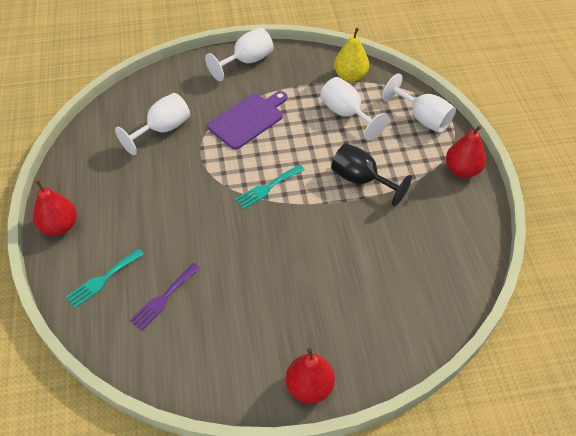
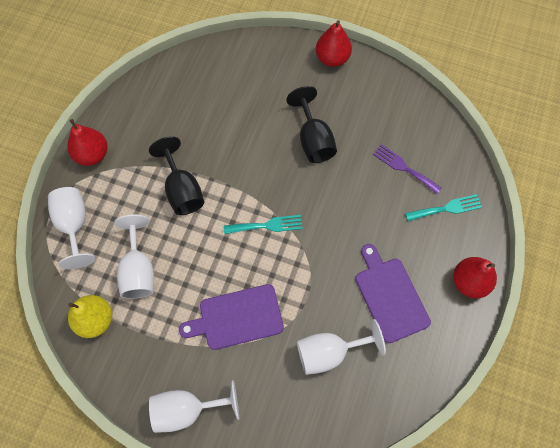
camera: 150 degrees left, 15 degrees up
(129, 185) = (390, 296): none -> purple cutting board
(163, 298) = (404, 168): purple fork -> purple fork turned 120 degrees counterclockwise
(272, 281) = (313, 140): none -> black goblet

